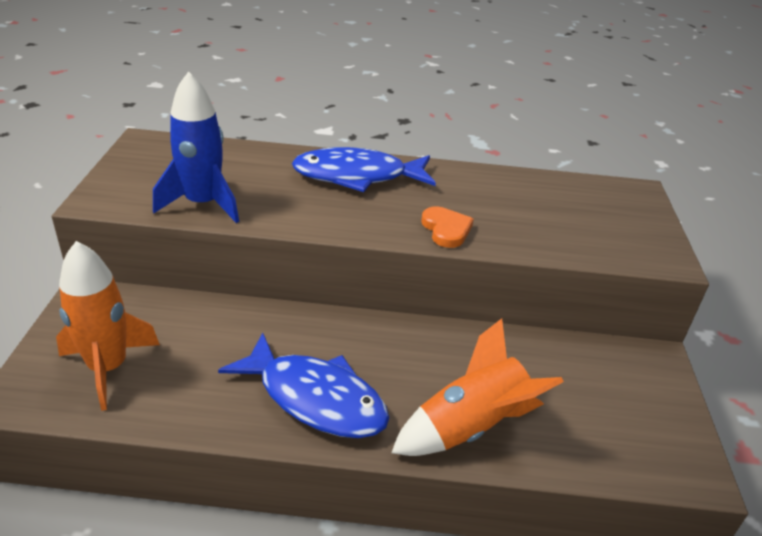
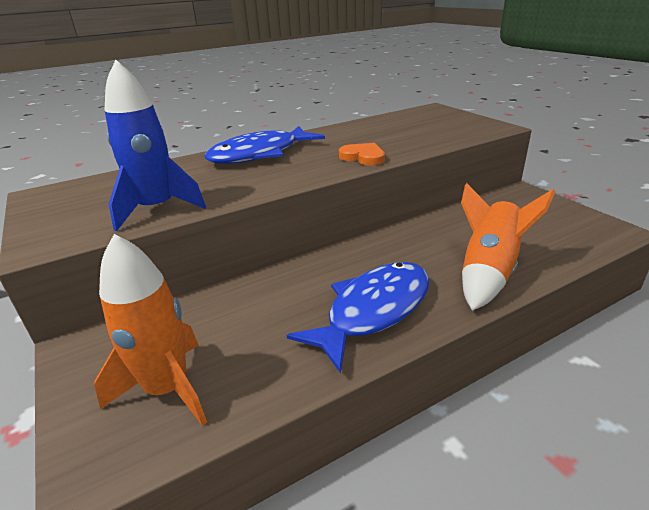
camera: 30 degrees left, 5 degrees down
(315, 398) = (373, 311): blue fish -> blue fish turned 45 degrees counterclockwise

